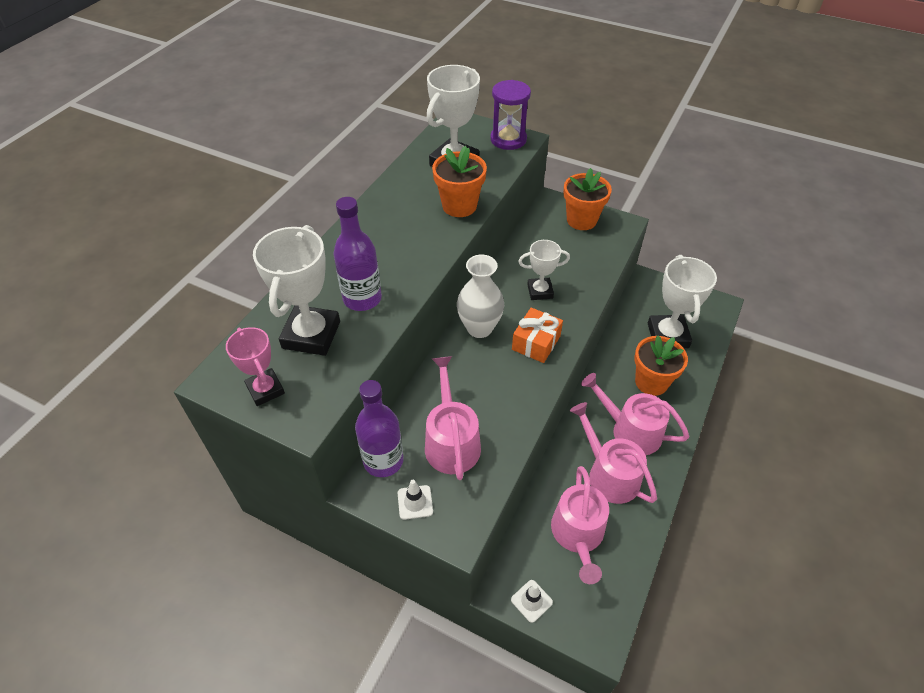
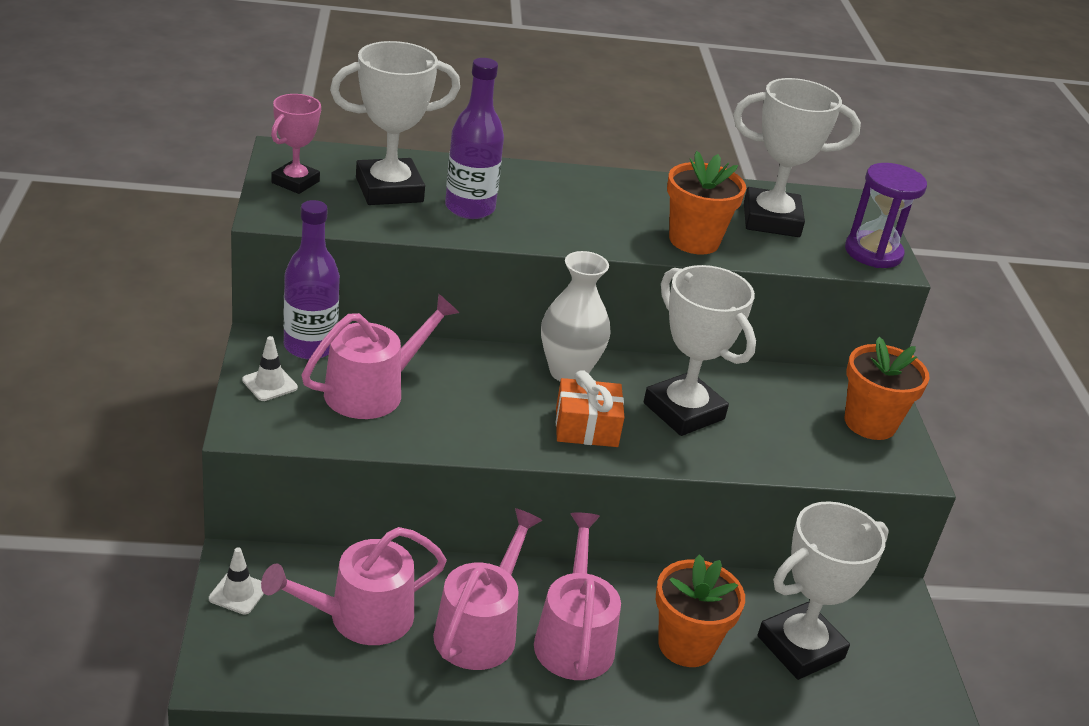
camera: 55 degrees right, 15 degrees down
(540, 291) = (683, 411): white trophy -> white trophy, size x1.67

